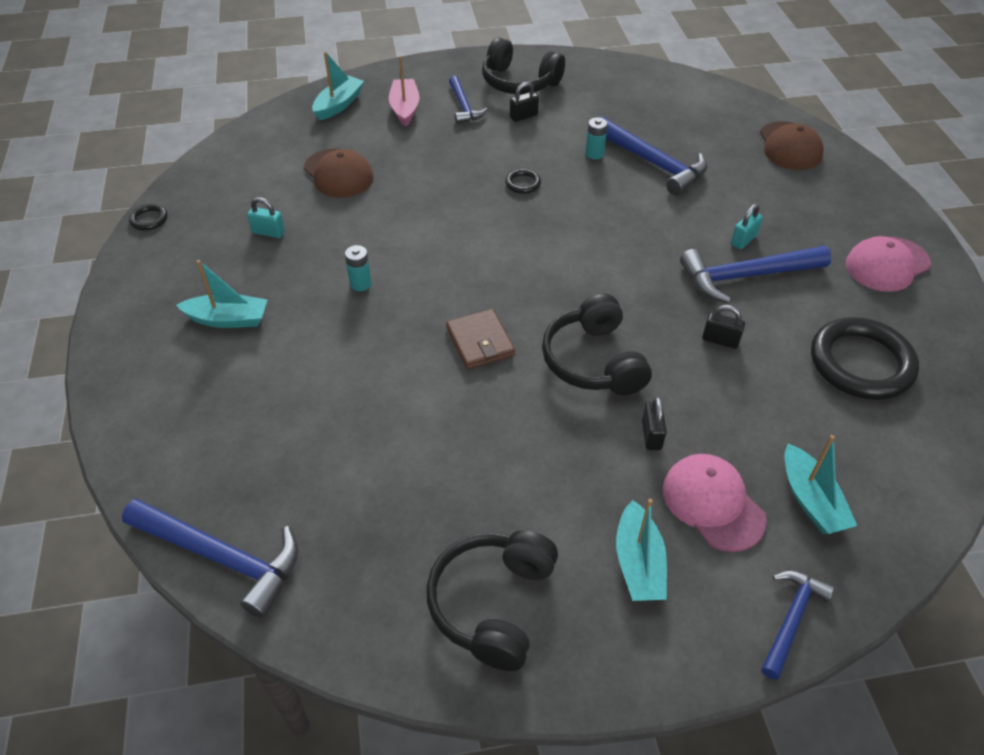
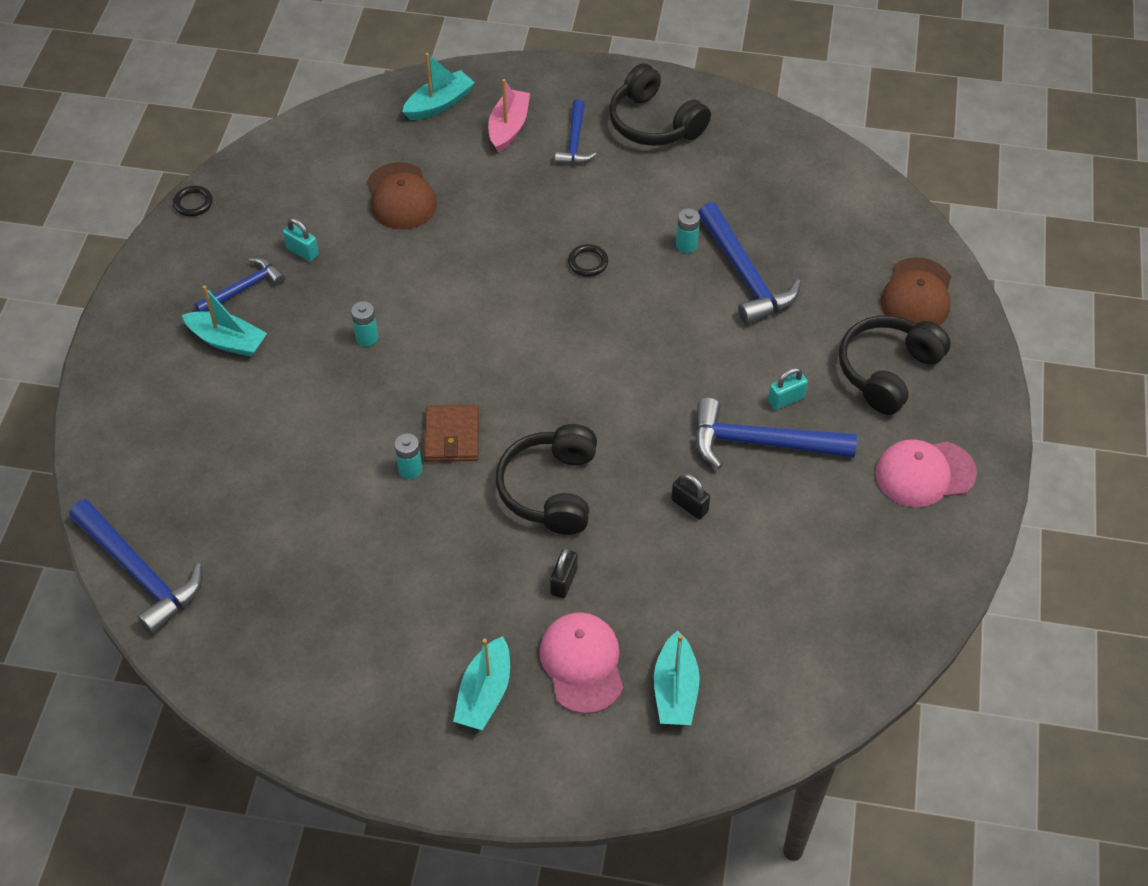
camera: 20 degrees right, 5 degrees up
(456, 380) = (410, 469): none -> turquoise battery
(492, 603) = (343, 686): black headphones -> black headphones (887, 371)
(523, 116) = (634, 172): black padlock -> none
(791, 619) = (589, 784): blue hammer -> blue hammer (243, 288)
(861, 363) = (817, 574): black ring -> none

